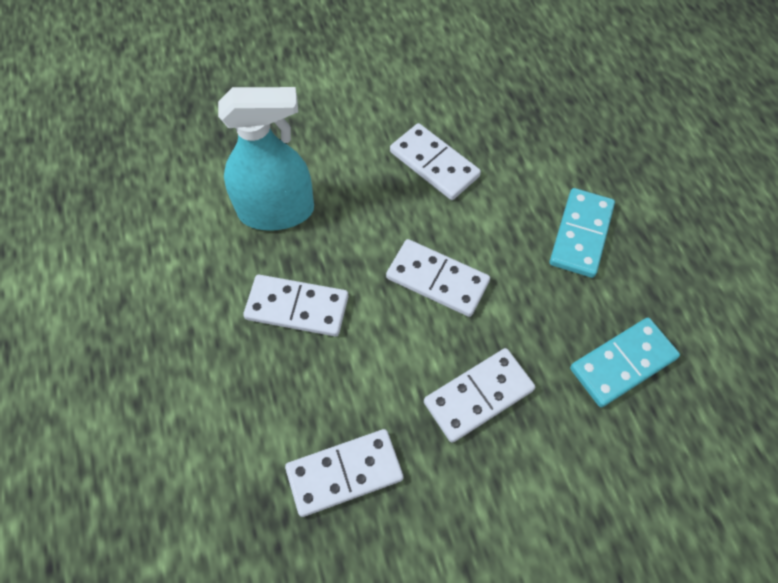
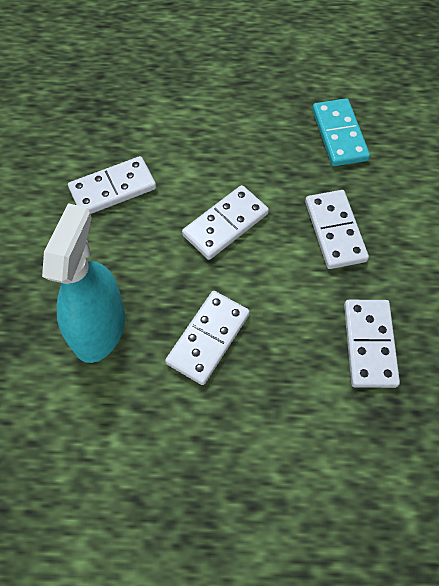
camera: 70 degrees left, 0 degrees up
(580, 234) = (226, 117): turquoise domino -> none

